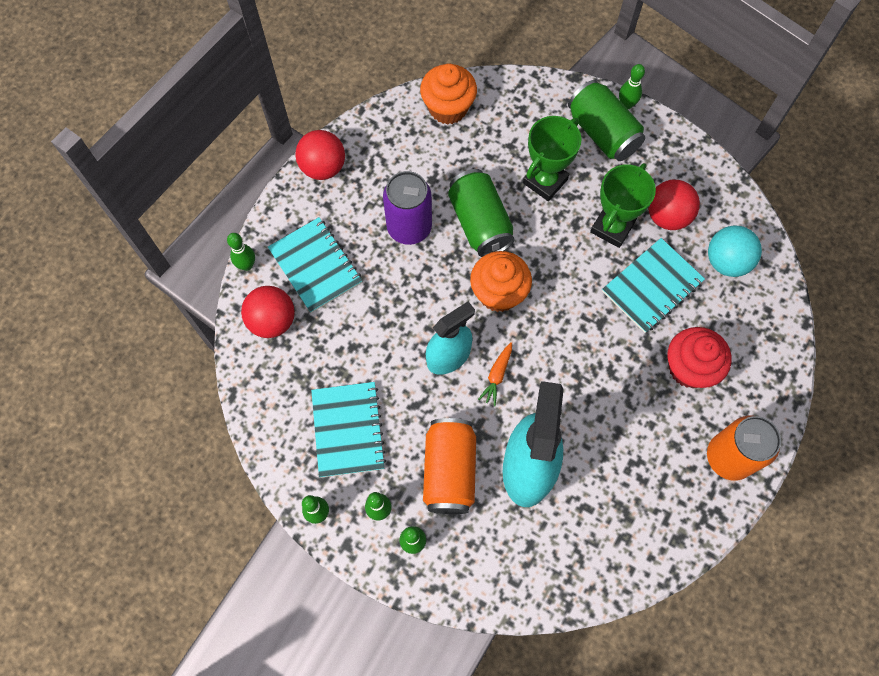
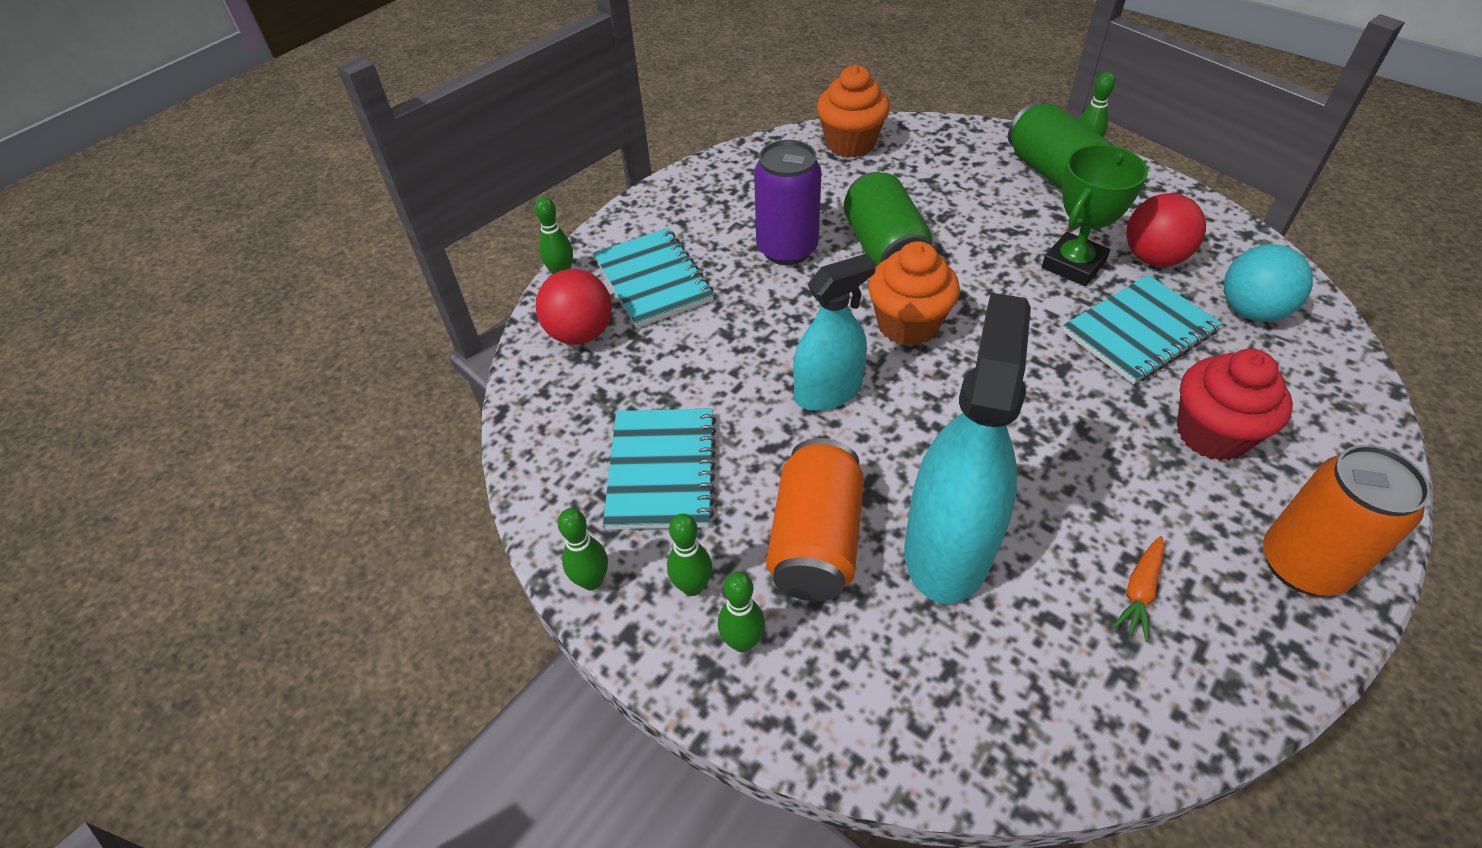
camera: 10 degrees right, 20 degrees down
(323, 167) = (683, 187): red ball -> none
(497, 375) = (900, 420): orange carrot -> orange carrot (1139, 592)
(545, 181) = (976, 214): green trophy -> none

